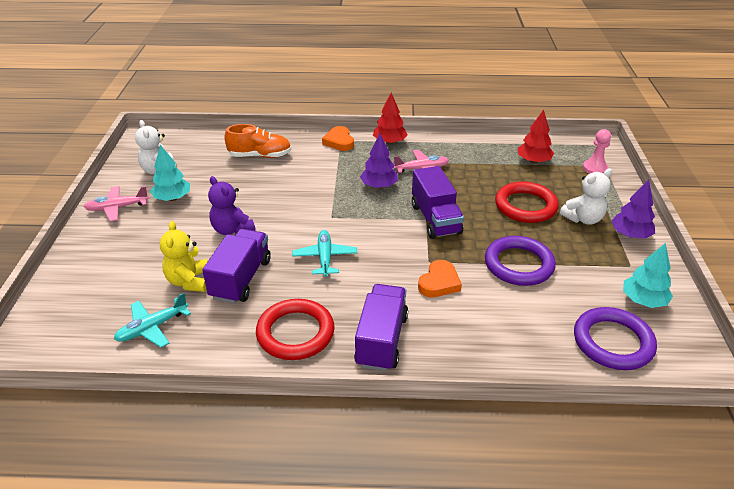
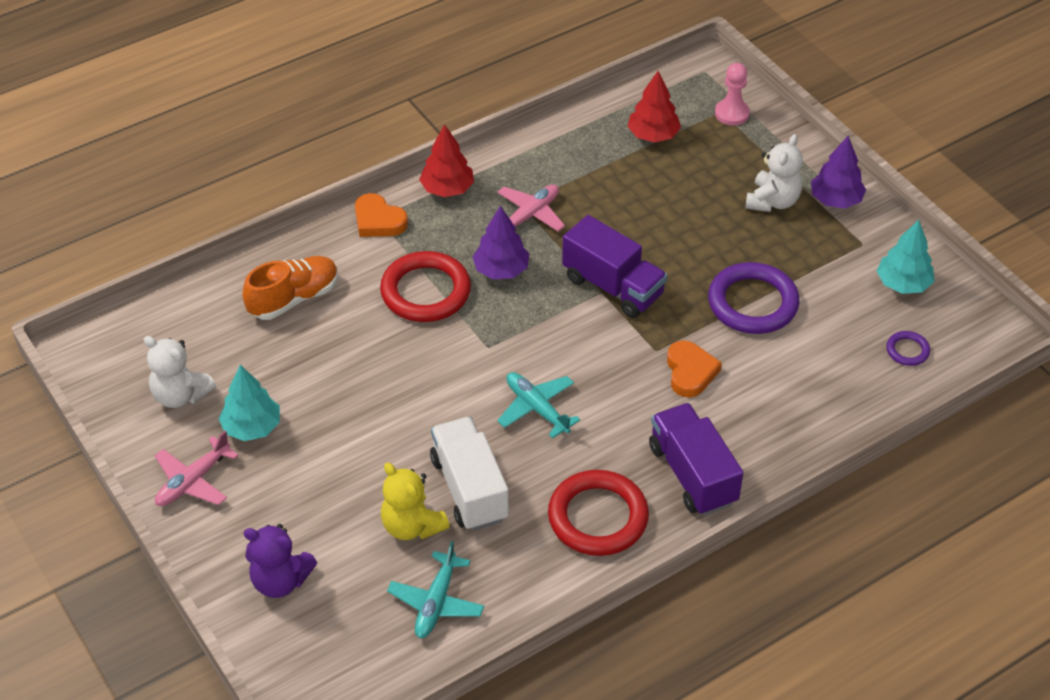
camera: 35 degrees left, 10 degrees up
(232, 230) = (385, 431): purple teddy bear -> purple teddy bear (280, 581)
(241, 279) = (469, 489): purple truck -> white truck
(525, 206) = (698, 214): red ring -> red ring (425, 291)
(613, 342) = (907, 350): purple ring -> purple ring, size x0.47

